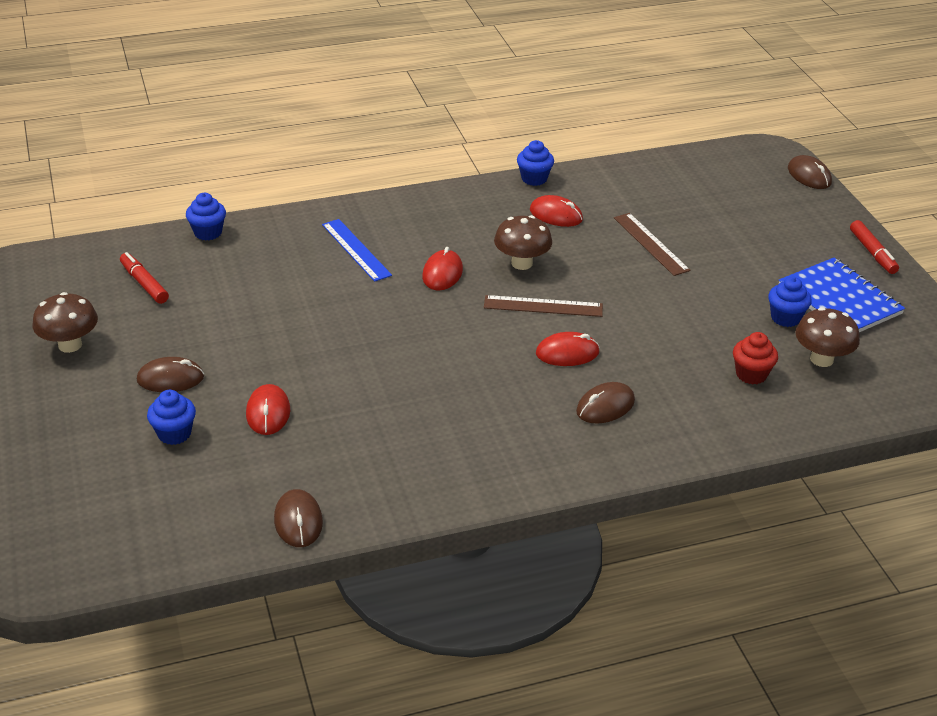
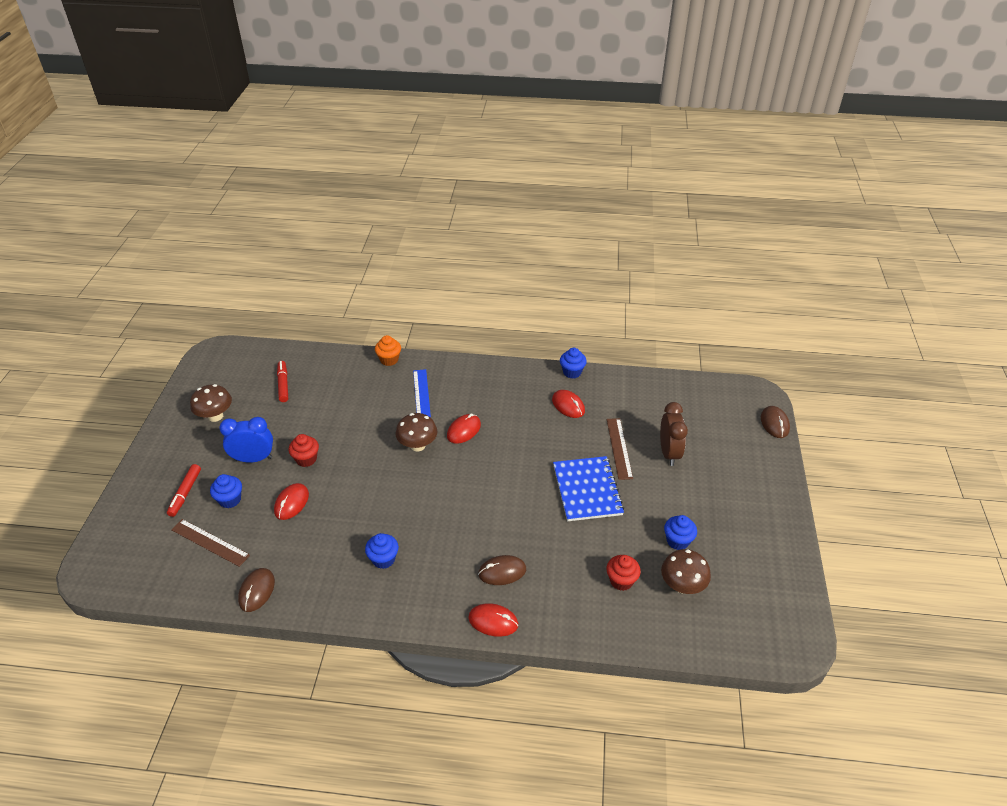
camera: 25 degrees right, 5 degrees up
(170, 379) = (253, 459): brown mouse -> blue clock
(208, 232) = (342, 357): blue cupcake -> blue cupcake (383, 559)
(249, 359) = (306, 459): none -> red cupcake
(278, 220) = (389, 360): none -> orange cupcake
(521, 263) = (520, 438): brown mushroom -> brown mushroom (417, 445)
(543, 306) = (512, 476): brown ruler -> brown ruler (210, 542)
(567, 353) = (504, 520): red mouse -> red mouse (493, 621)
(712, 234) = (669, 453): none -> brown clock
(839, 300) = (729, 538): blue notebook -> blue notebook (587, 490)
(872, 253) = (781, 505): red marker -> red marker (185, 493)

